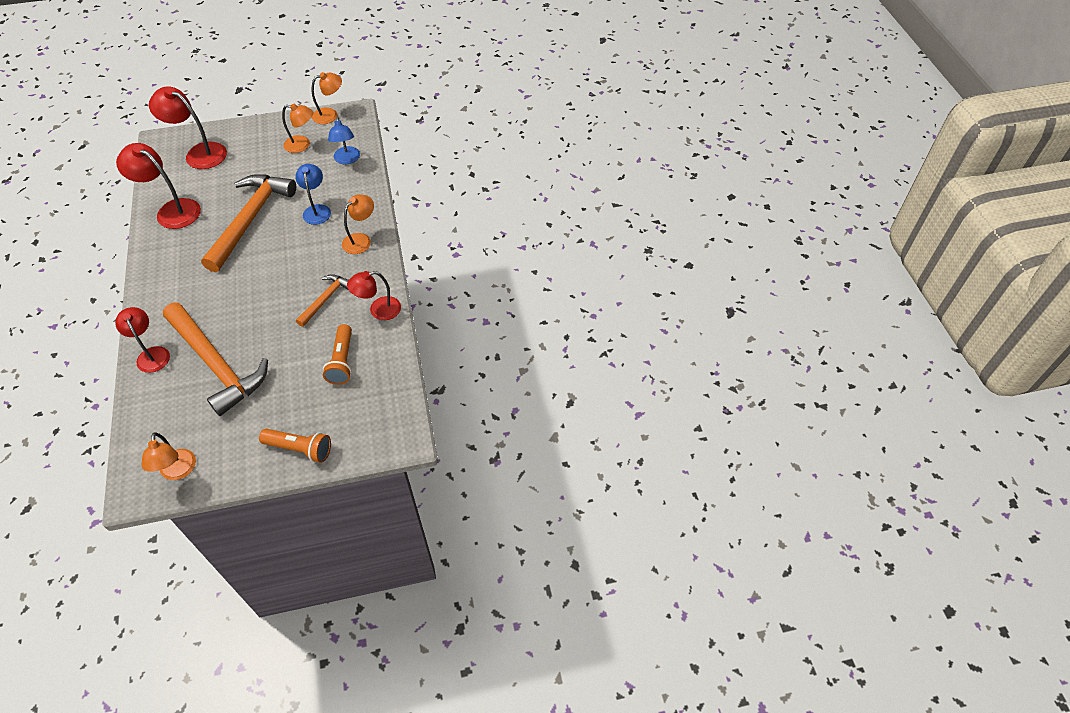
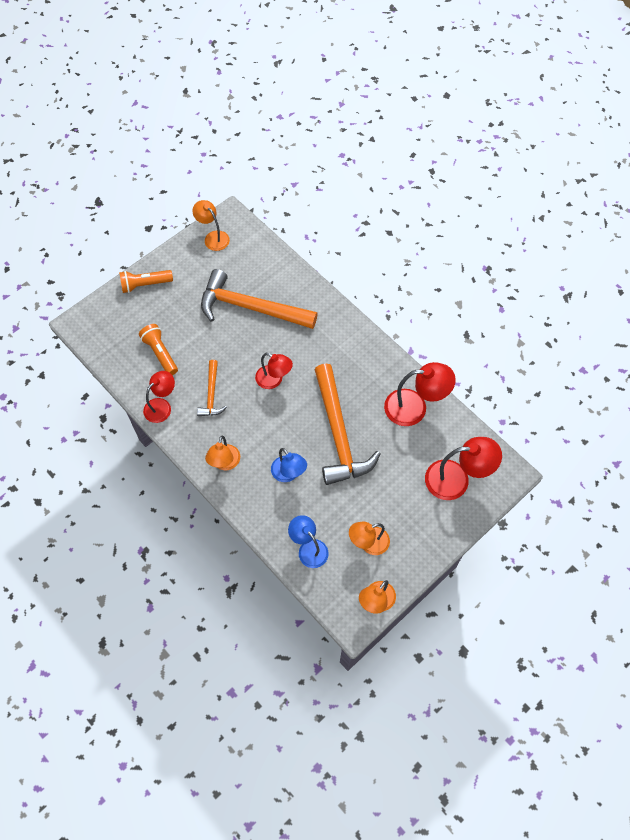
camera: 150 degrees right, 10 degrees up
(151, 354) = (304, 292): red lamp -> red lamp (274, 380)

